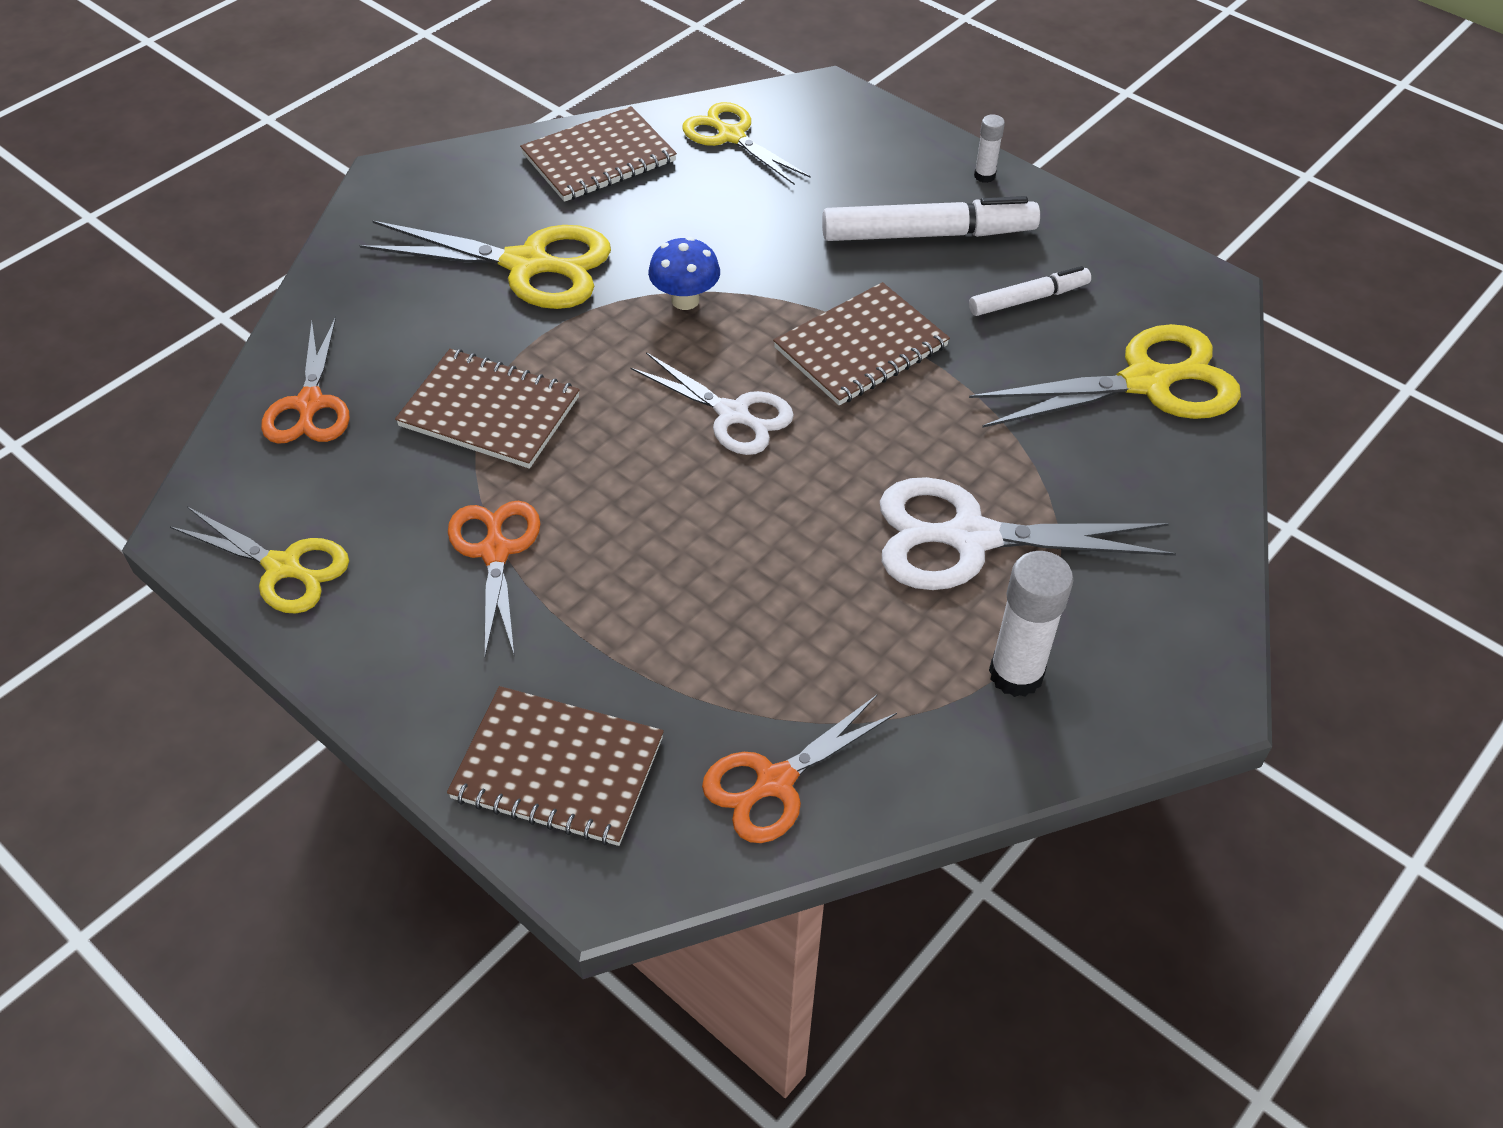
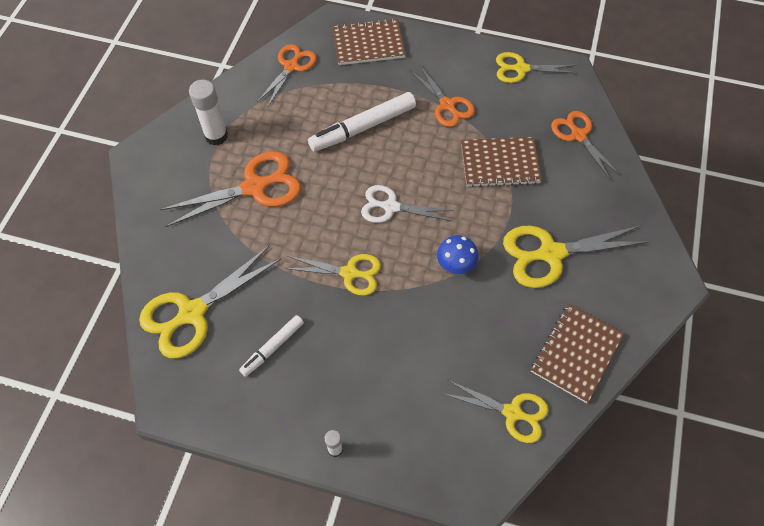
camera: 155 degrees right, 10 degrees up
(861, 347) = (349, 273): brown notebook -> yellow scissors
(928, 234) = (349, 376): white marker -> white marker (363, 128)
(969, 538) = (255, 187): white scissors -> orange scissors

